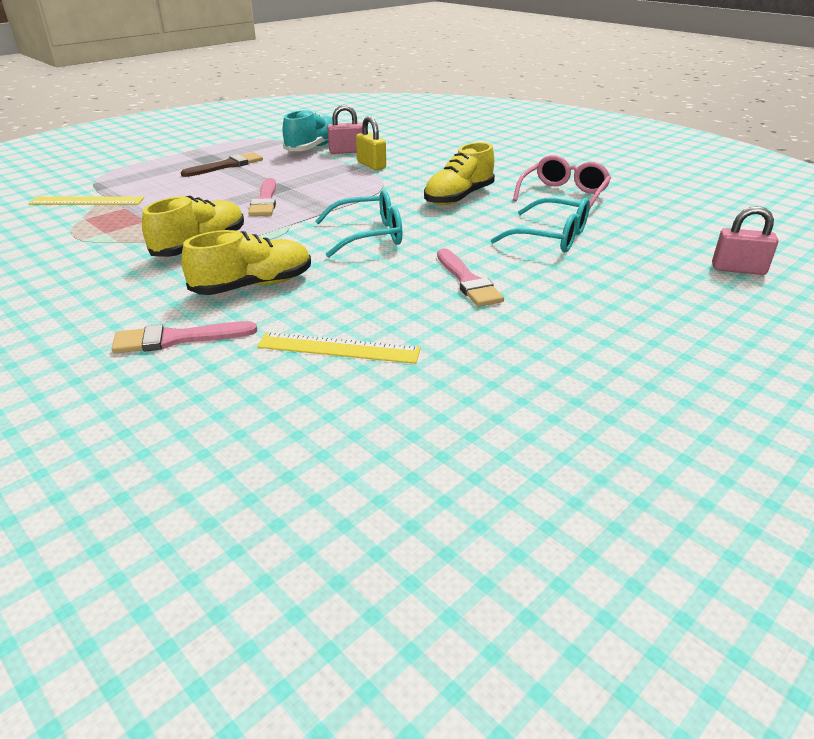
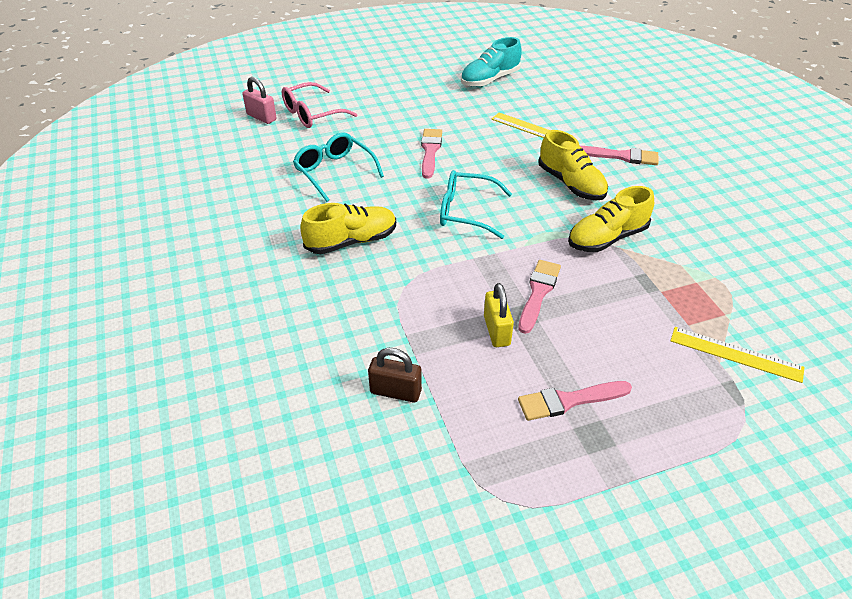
camera: 155 degrees left, 10 degrees up
(227, 166) = (569, 400): brown brush -> pink brush
(253, 286) = (571, 184): yellow shoe -> yellow shoe turned 120 degrees counterclockwise
(313, 148) = (434, 423): turquoise shoe -> turquoise shoe (490, 80)
(346, 151) = (395, 391): pink padlock -> brown padlock
(371, 165) = (388, 338): yellow padlock -> yellow padlock (496, 331)
(563, 195) = (260, 216): pink glasses -> pink glasses (312, 114)

